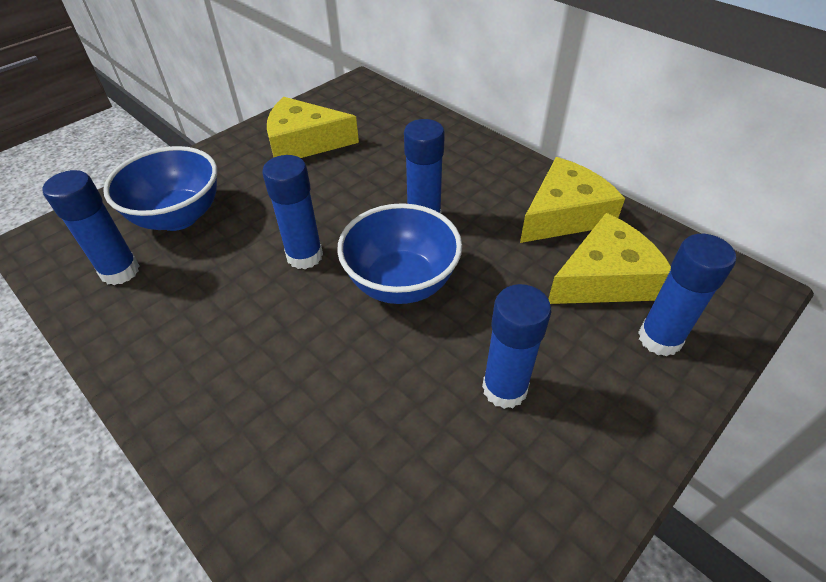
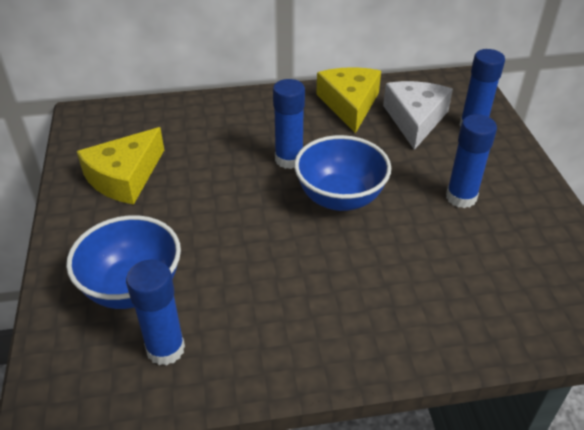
camera: 55 degrees left, 5 degrees down
(304, 256) = (265, 232): blue glue stick -> none
(605, 278) = (415, 119): yellow cheese -> white cheese

